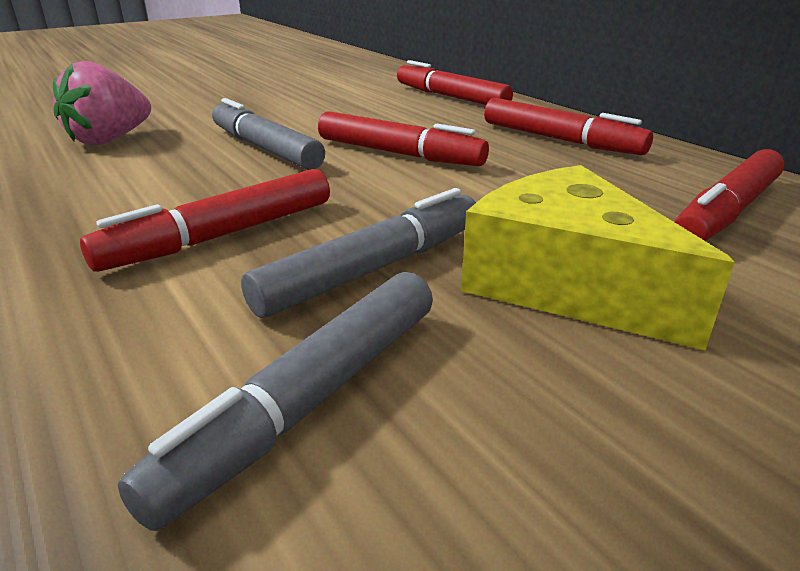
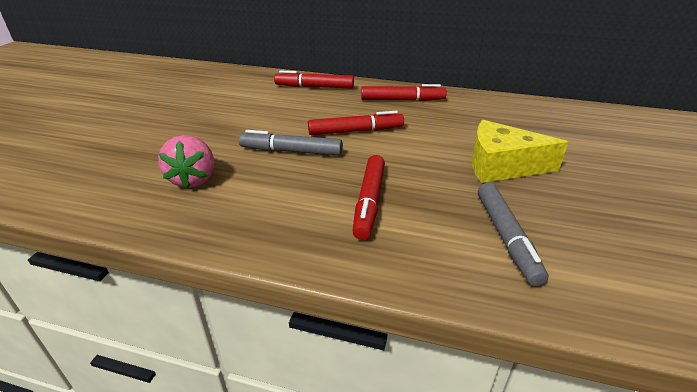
camera: 40 degrees left, 5 degrees up
(373, 269) = (444, 188): grey marker -> none
(727, 212) = (499, 117): red marker -> none

